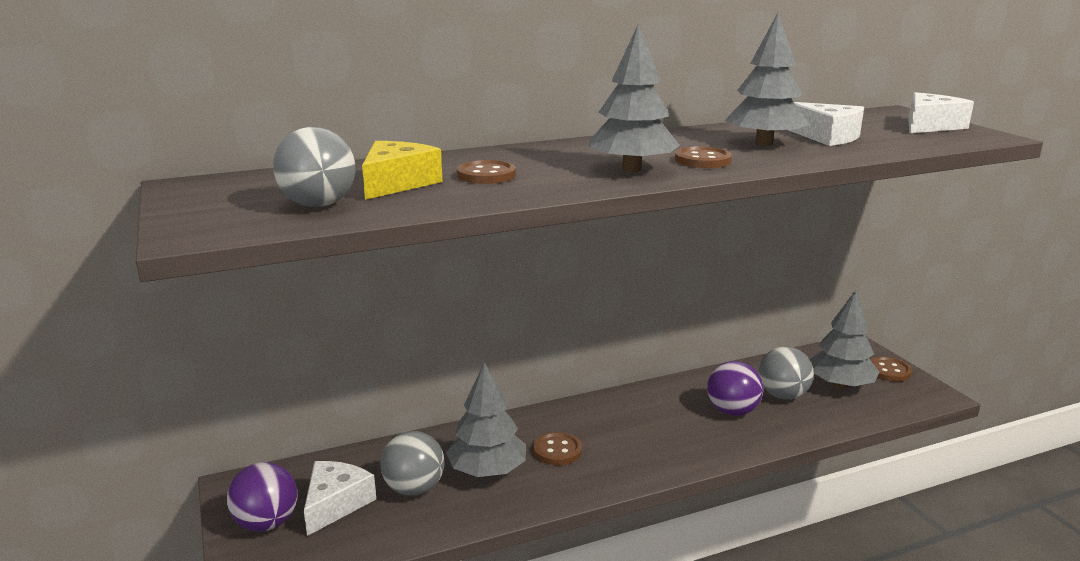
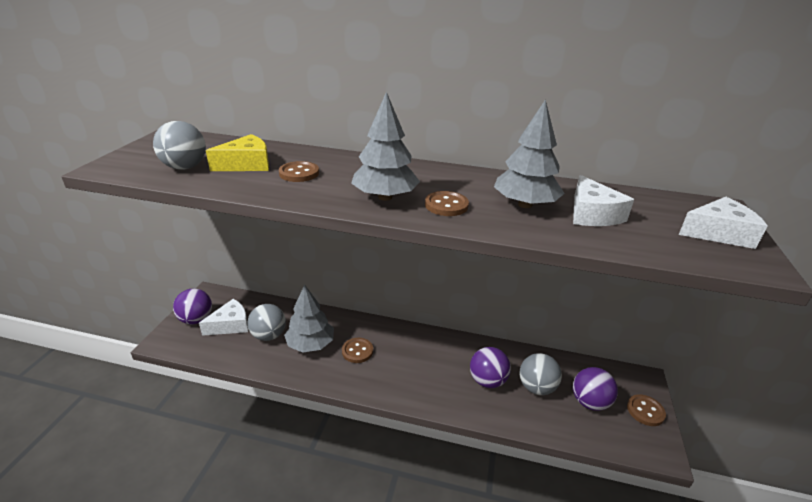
camera: 35 degrees right, 10 degrees up
(840, 385) = (589, 402): grey tree -> purple ball

